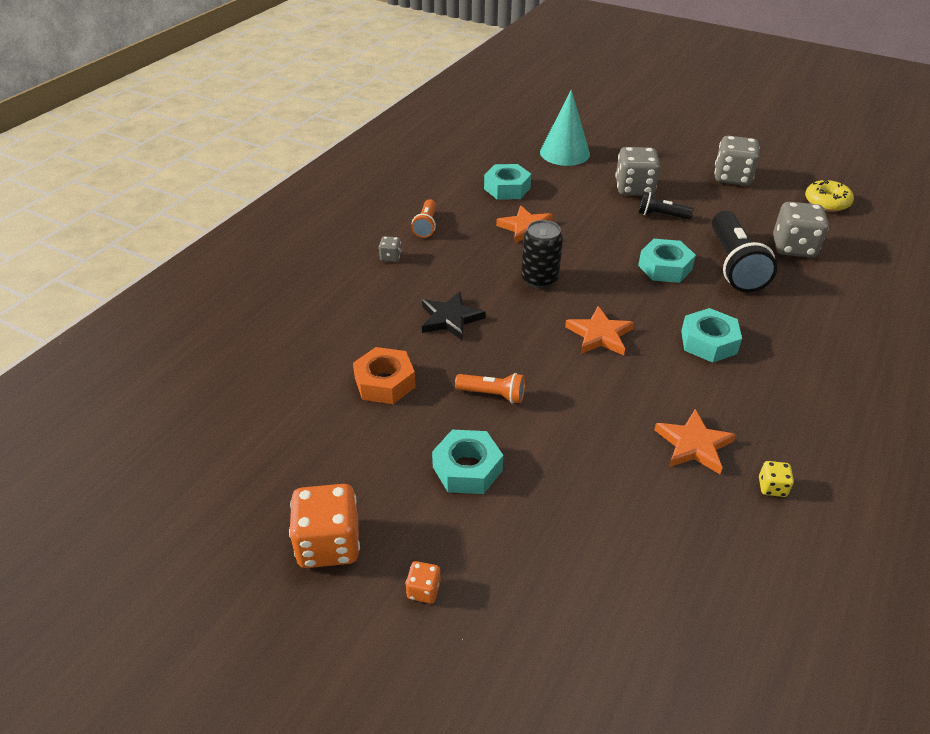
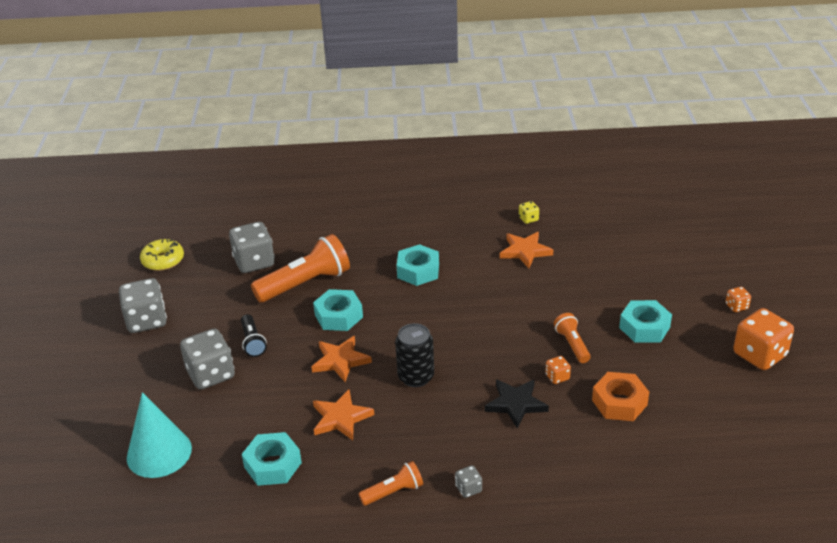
camera: 120 degrees left, 5 degrees down
(457, 360) = (557, 377): none -> orange dice
(599, 335) = (458, 320): orange star -> orange star (340, 361)
(734, 265) = (305, 284): black flashlight -> orange flashlight

